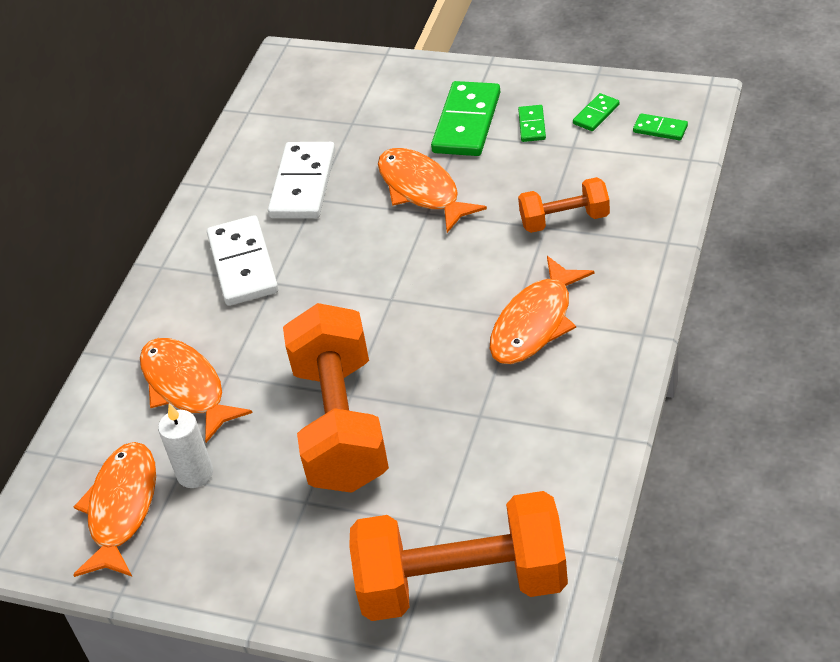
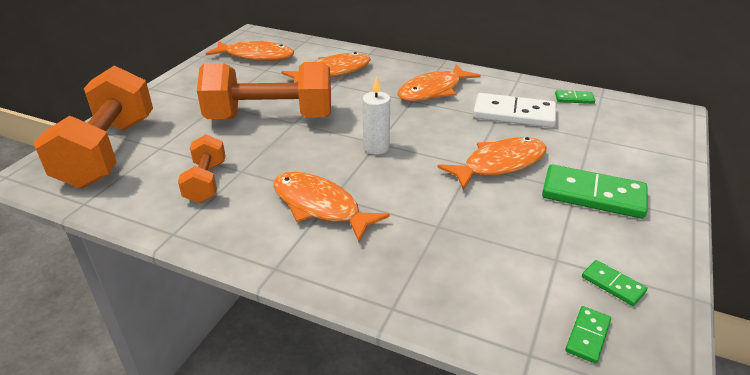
camera: 90 degrees right, 10 degrees down
(195, 474) = (265, 74): white candle -> white candle (376, 147)
(243, 264) = (433, 90): white domino -> orange fish
(532, 125) = (590, 235): green domino -> green domino (574, 99)
(564, 220) = (444, 239): orange dumbbell -> orange dumbbell (206, 182)

